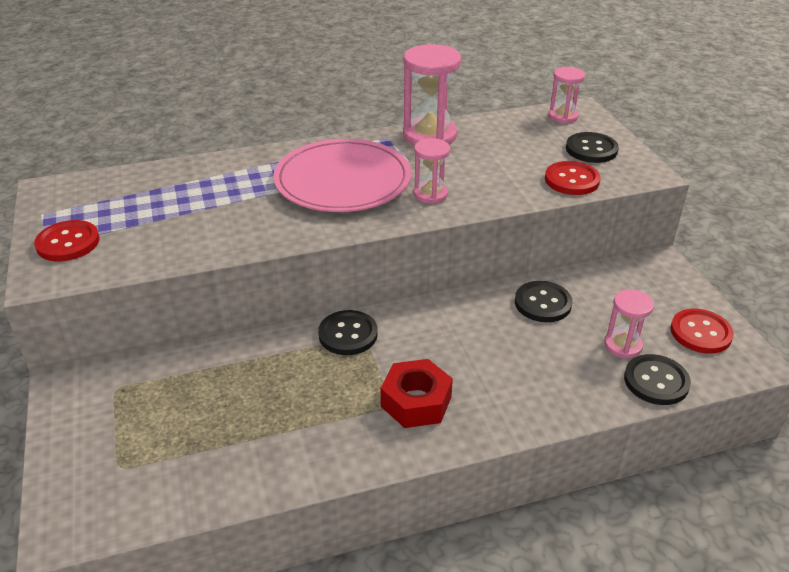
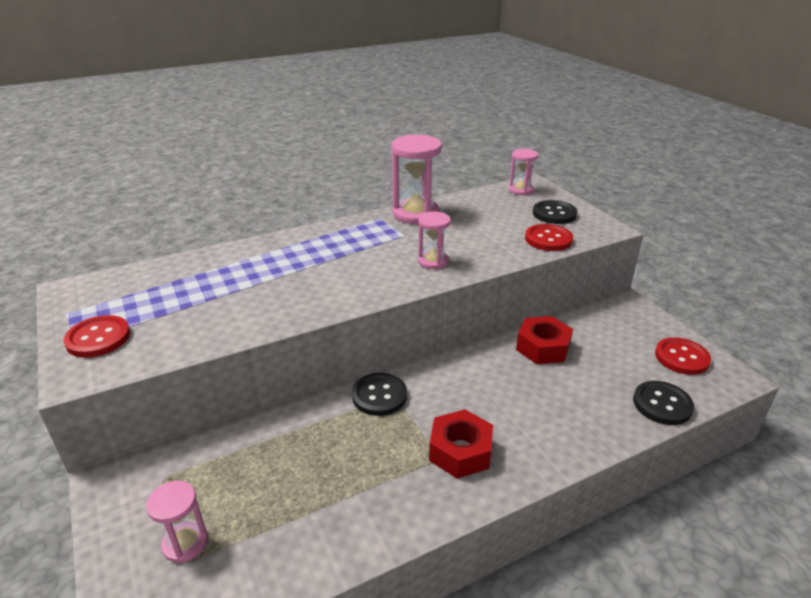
camera: 10 degrees left, 5 degrees down
(342, 180) = (351, 257): pink plate -> none
(542, 303) = (543, 347): black button -> red nut
(623, 345) = (623, 376): pink hourglass -> pink hourglass (185, 543)

